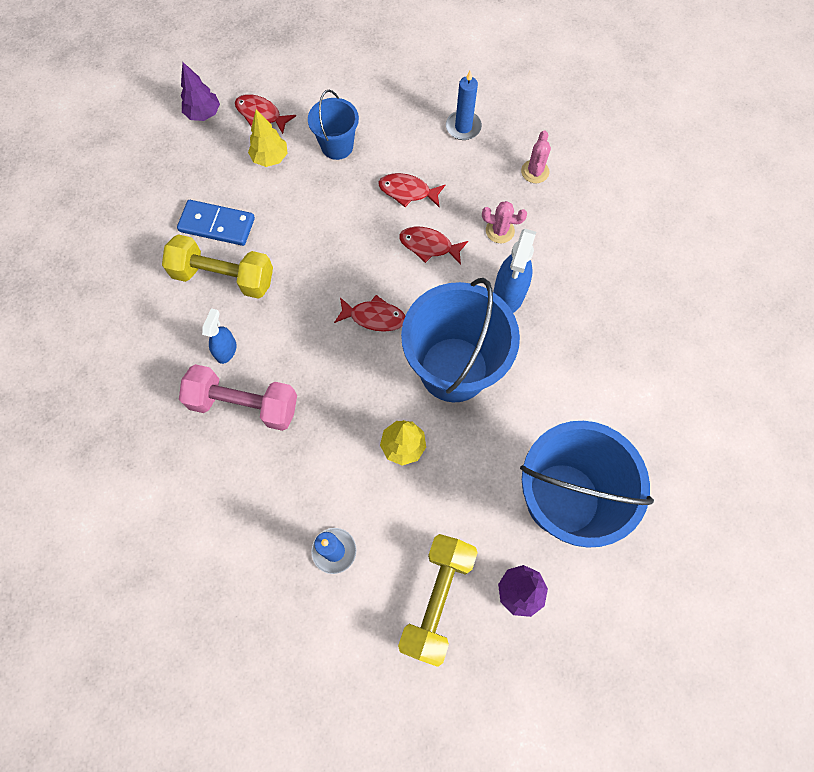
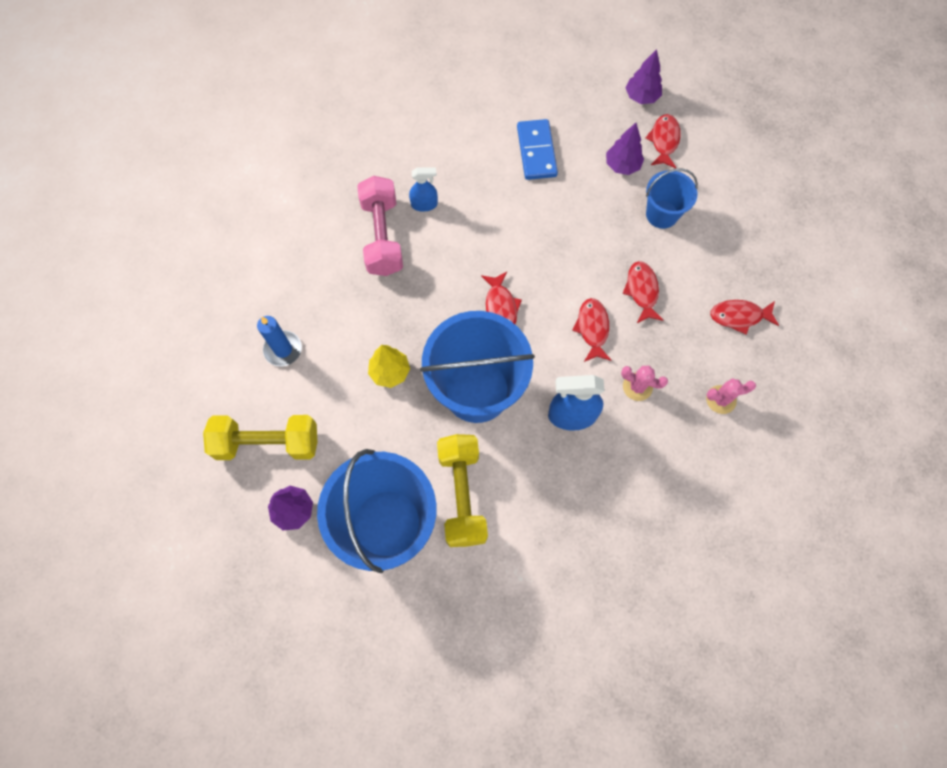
camera: 70 degrees right, 0 degrees up
(224, 277) = (489, 176): yellow dumbbell -> yellow dumbbell (462, 494)
(270, 158) = (622, 166): yellow tree -> purple tree
(463, 127) = (739, 316): blue candle -> red fish
(500, 231) = (637, 387): pink cactus -> pink cactus turned 60 degrees counterclockwise

